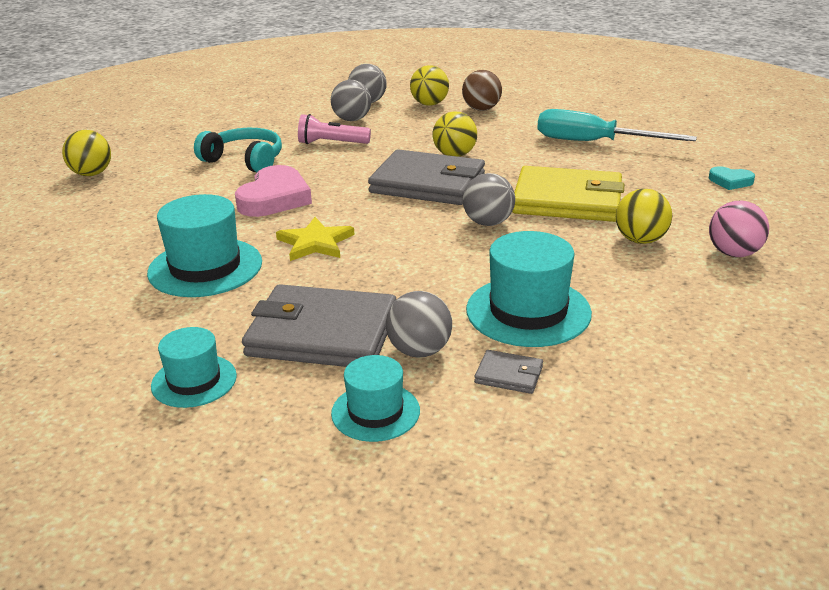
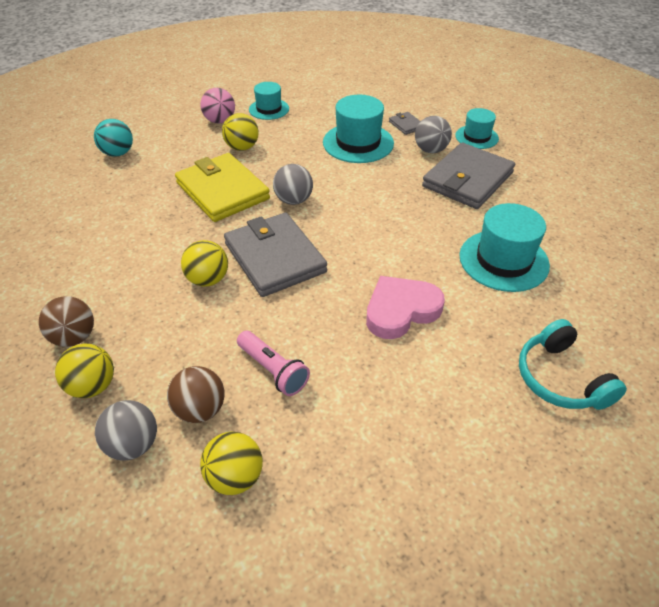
camera: 140 degrees left, 15 degrees up
(91, 174) = (555, 480): yellow ball -> yellow ball (235, 477)
(194, 381) = (550, 186): turquoise hat -> turquoise hat (269, 109)
(244, 160) = (379, 394): turquoise headphones -> turquoise headphones (561, 378)
(315, 243) = (414, 243): yellow star -> none
(322, 333) = (467, 179): grey wallet -> grey wallet turned 75 degrees clockwise
(352, 119) = (200, 409): grey ball -> brown ball
(594, 142) = (101, 230): turquoise screwdriver -> none
(730, 181) = (118, 153): turquoise heart -> turquoise ball

